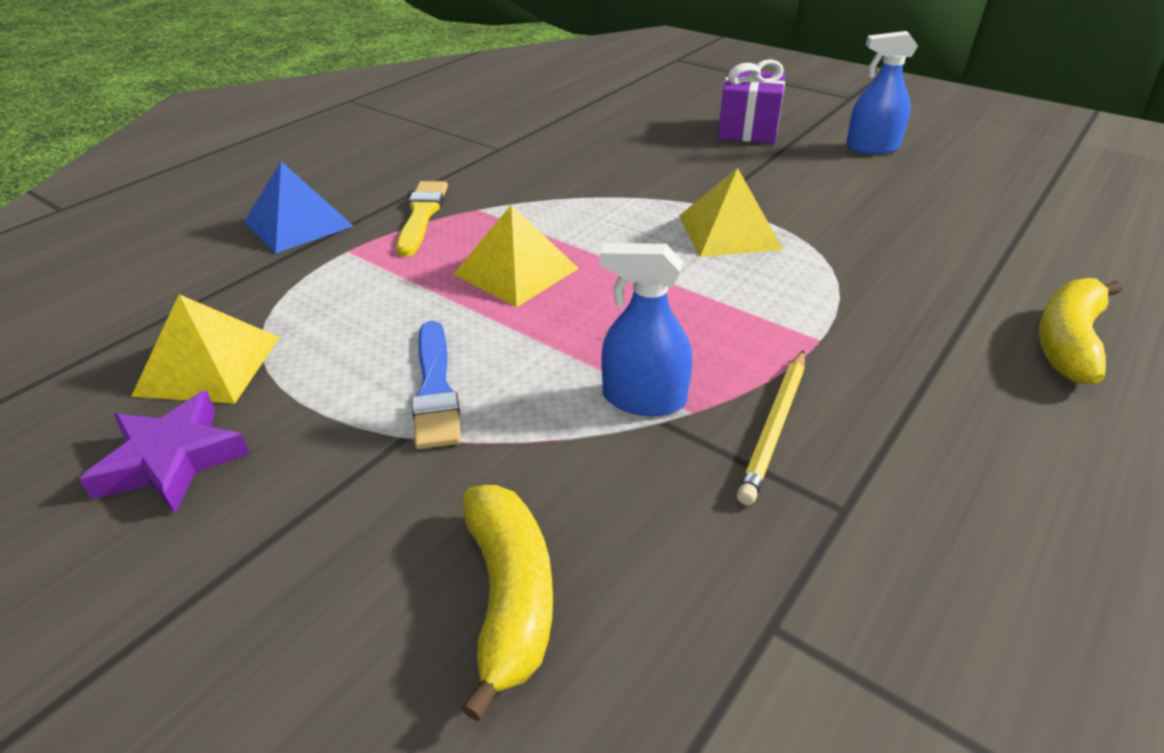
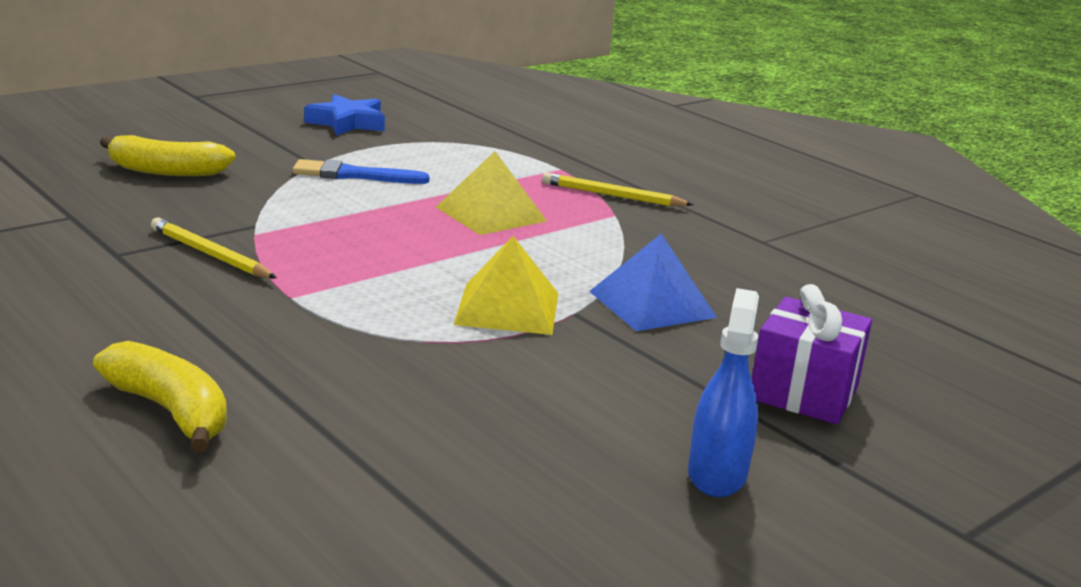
camera: 100 degrees right, 15 degrees down
(172, 460) = (347, 123): purple star -> blue star
(209, 365) = (432, 131): yellow pyramid -> none
(298, 223) = (617, 159): blue pyramid -> blue pyramid (652, 304)
(422, 215) = (612, 195): yellow brush -> yellow pencil
(643, 399) = (283, 224): blue spray bottle -> none

